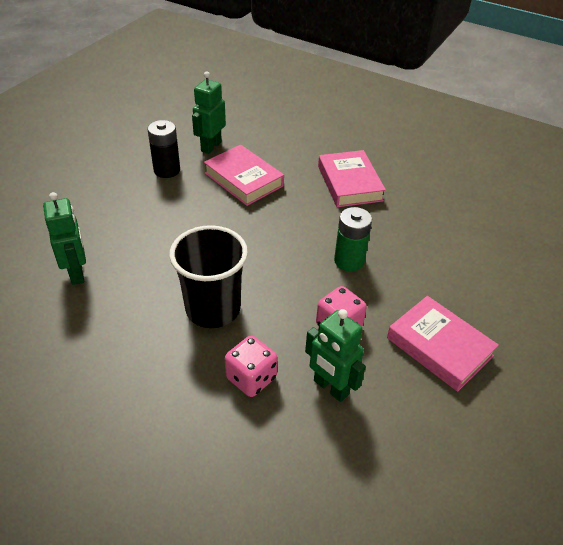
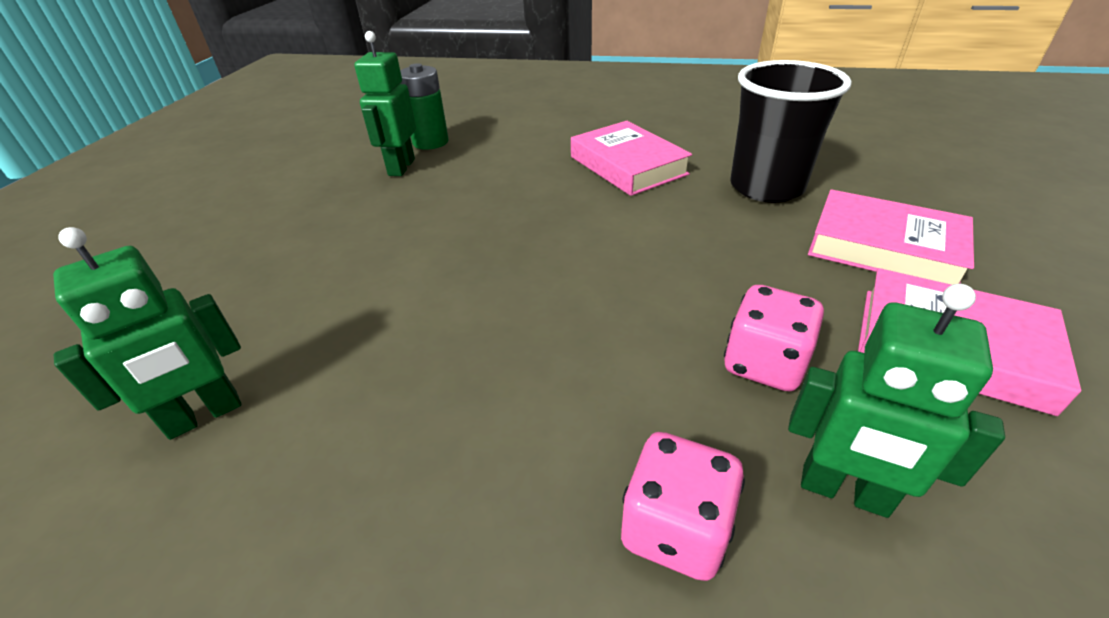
camera: 15 degrees left, 5 degrees down
(77, 273) = (204, 415): green robot -> green robot turned 90 degrees clockwise
(167, 170) = (341, 209): black battery -> none
(213, 309) = (518, 404): black cup -> black cup (766, 187)
(244, 179) = (471, 194): pink book -> pink book (884, 247)
(349, 261) = (701, 258): green battery -> green battery (430, 142)

